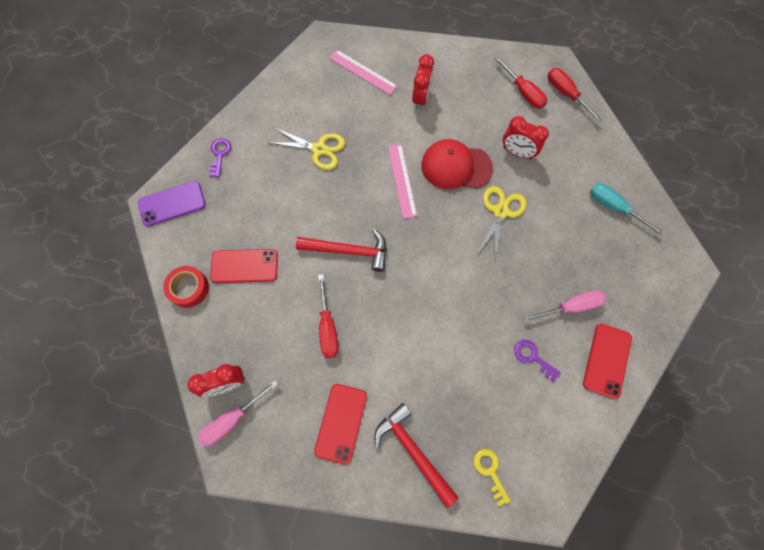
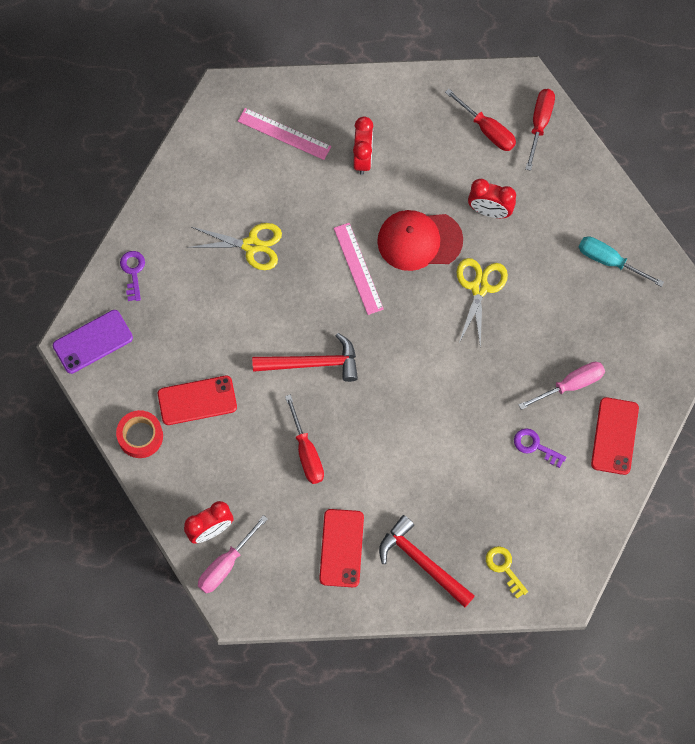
camera: 10 degrees left, 0 degrees up
(566, 94) = (539, 124): red screwdriver -> red screwdriver turned 60 degrees clockwise

